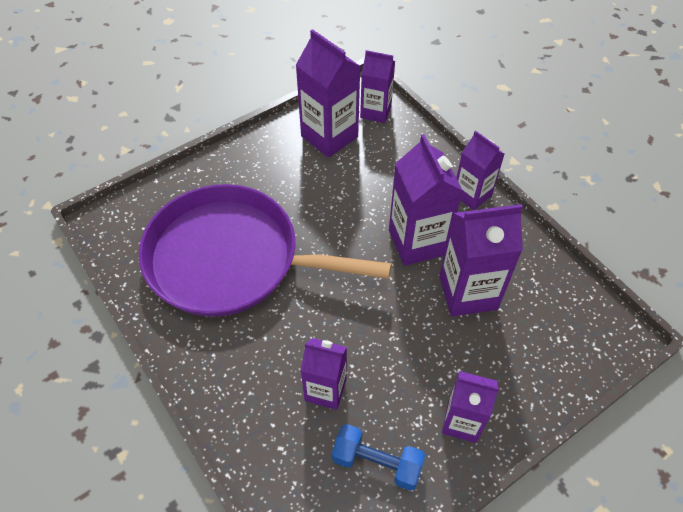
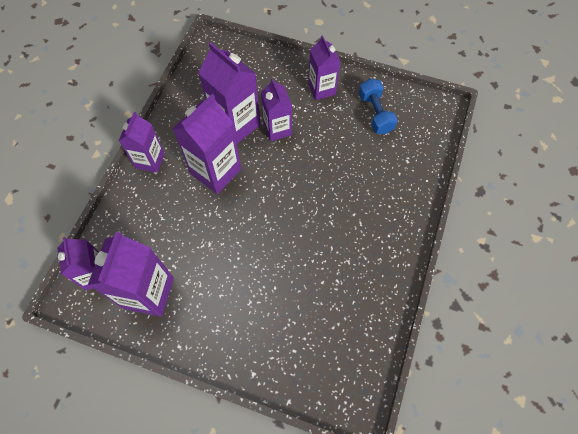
camera: 125 degrees left, 10 degrees up
(231, 259) = (315, 279): purple pan -> none
(325, 390) = (358, 160): purple carton -> purple carton (277, 129)

